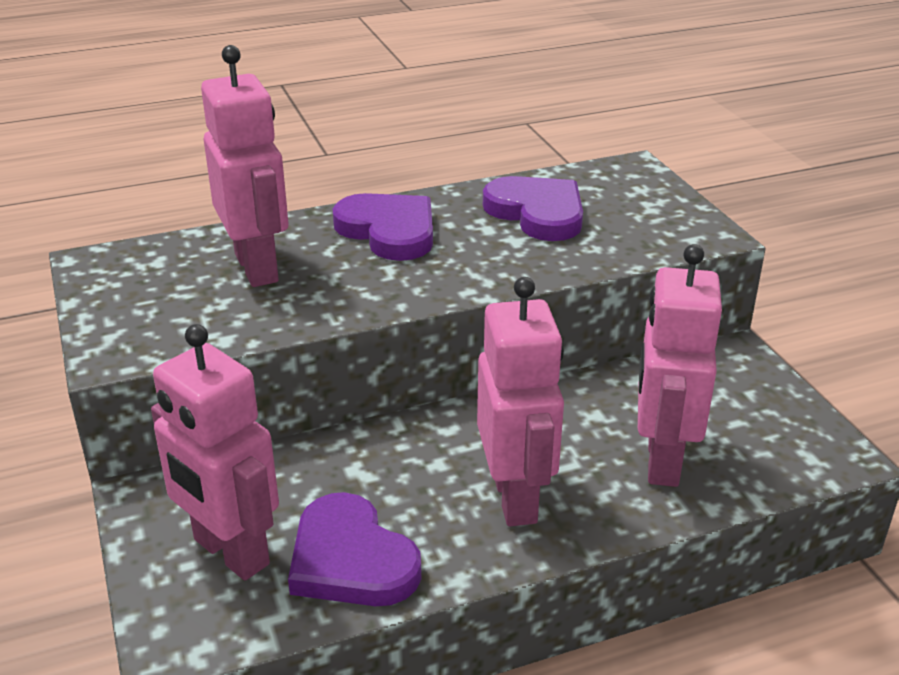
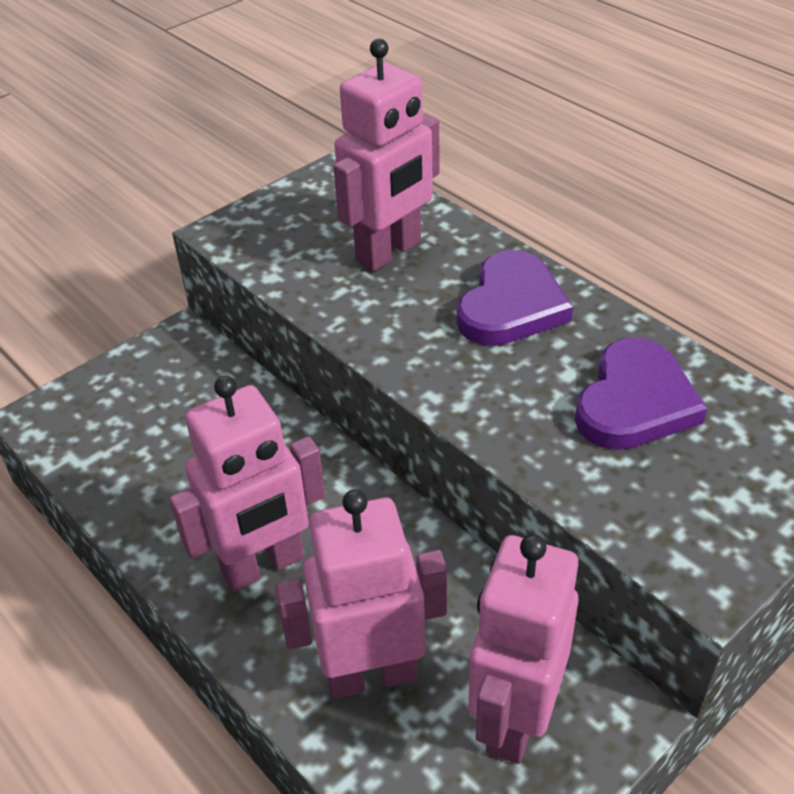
camera: 70 degrees right, 10 degrees up
(230, 552) = (134, 408): pink robot -> pink robot (514, 718)
(351, 559) = (147, 480): purple heart -> none

